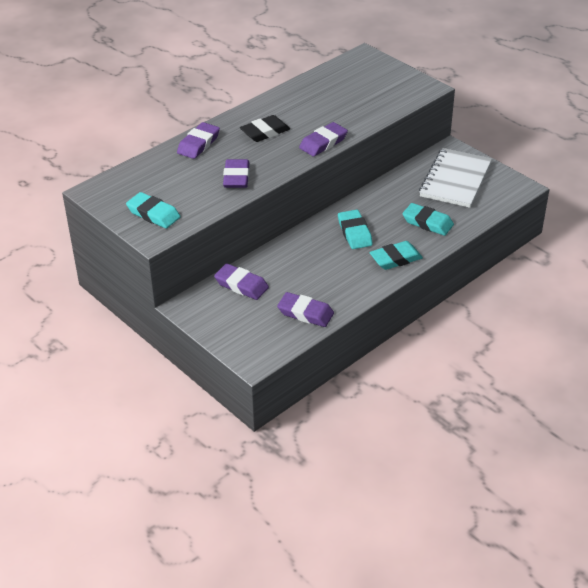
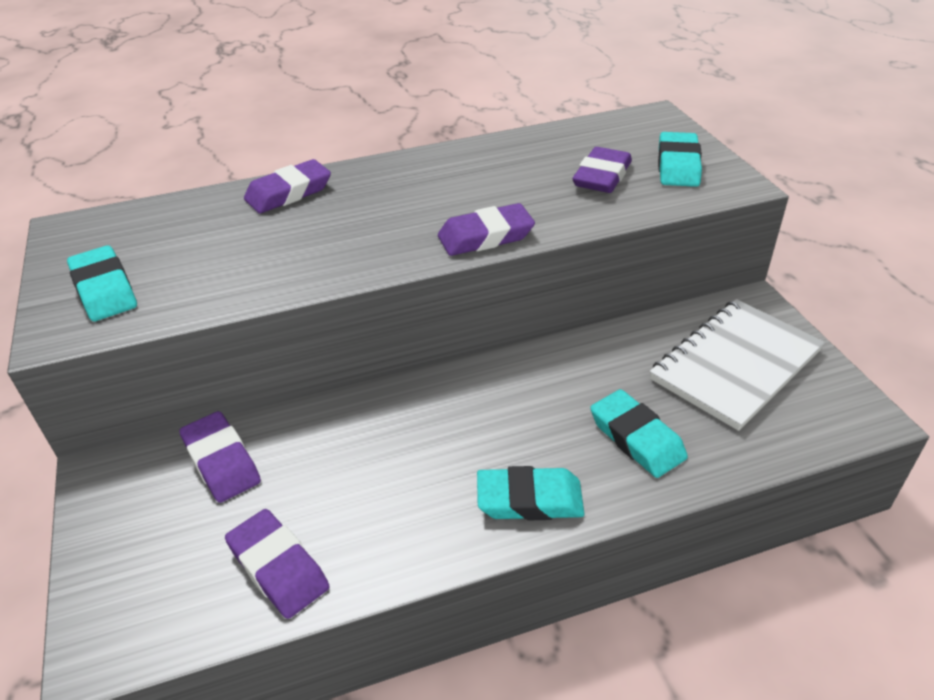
camera: 25 degrees right, 0 degrees up
(236, 177) = (292, 260): purple eraser -> purple eraser (602, 176)
(265, 132) = (405, 197): black eraser -> none
(354, 233) = (488, 417): turquoise eraser -> turquoise eraser (678, 165)

